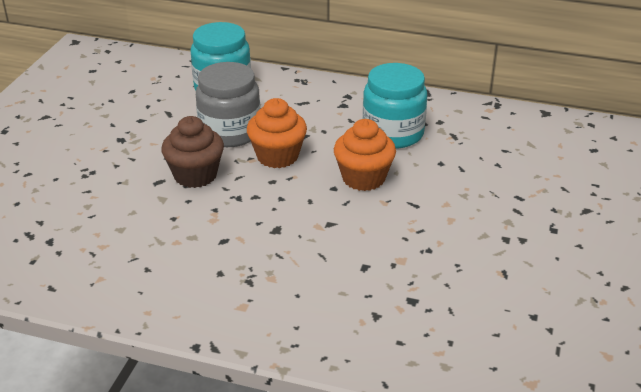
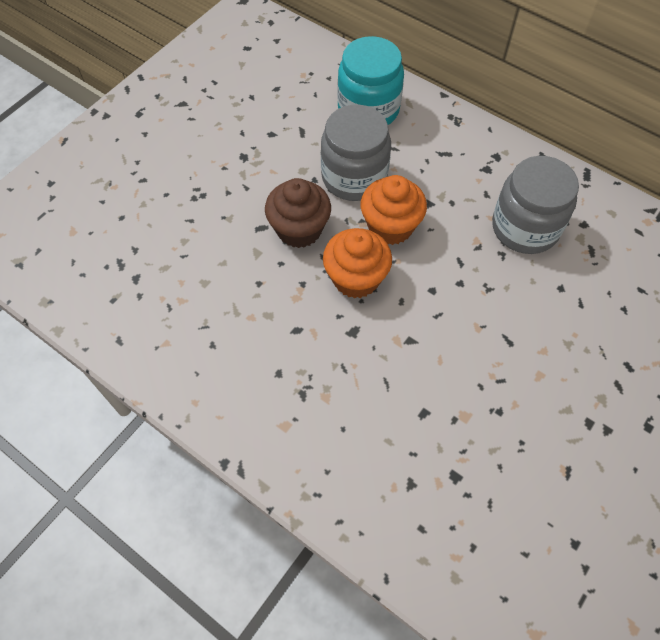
camera: 20 degrees right, 25 degrees up
(363, 178) = (469, 285): orange cupcake -> orange cupcake (356, 278)
(393, 133) = (525, 228): turquoise jar -> grey jar

